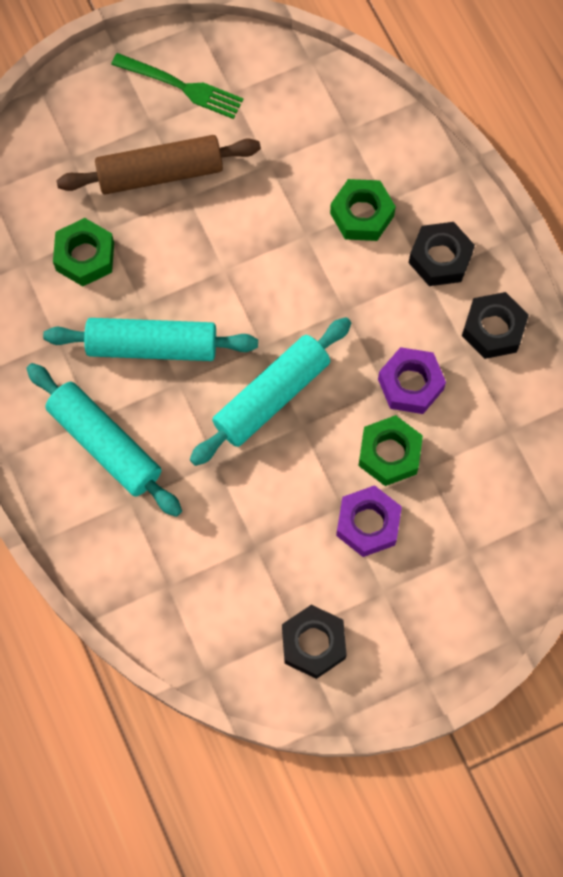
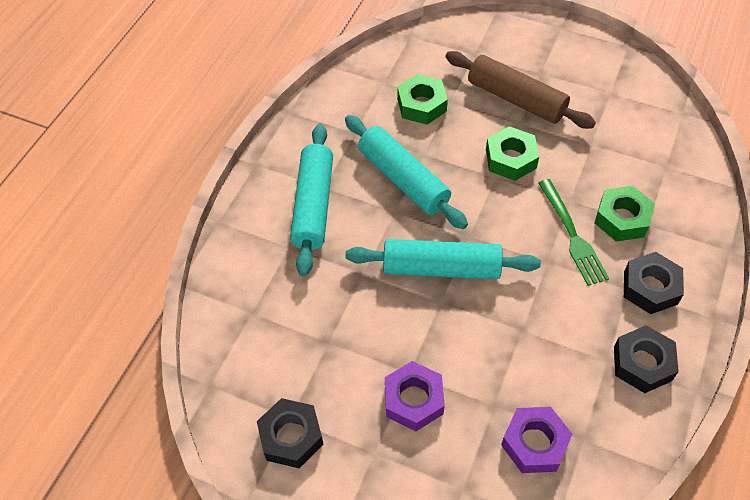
camera: 50 degrees right, 15 degrees down
(182, 87) = (581, 68): green fork -> green fork (572, 235)
(389, 454) = (478, 371): green nut -> green nut (510, 159)
(410, 384) = (542, 343): purple nut -> purple nut (534, 443)

